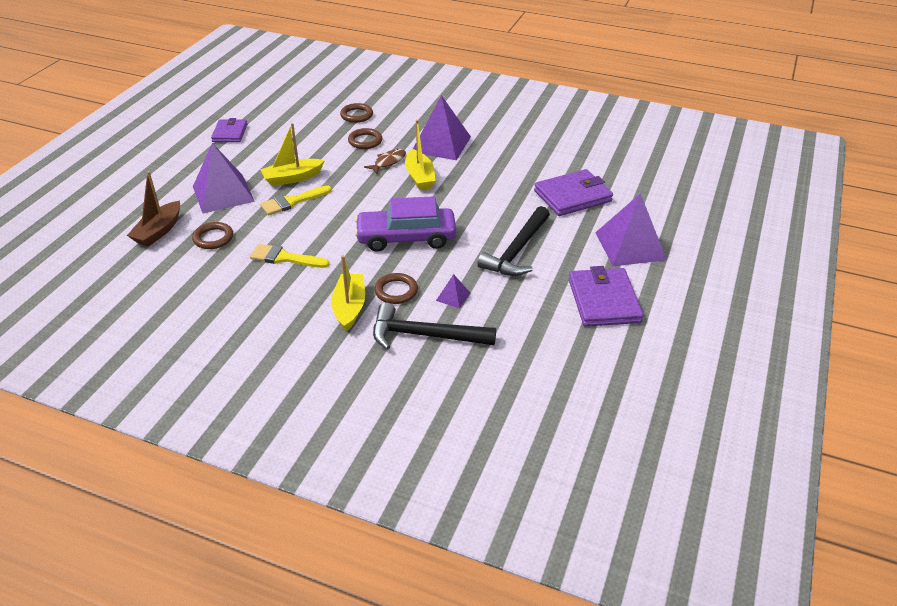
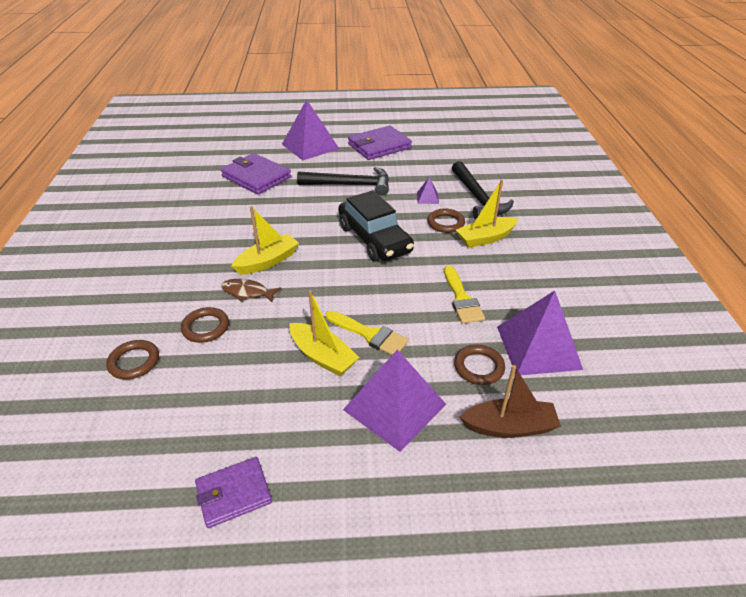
camera: 115 degrees left, 0 degrees up
(406, 238) = (374, 239): purple car -> black car
(441, 144) = (191, 267): purple pyramid -> purple pyramid (538, 347)

